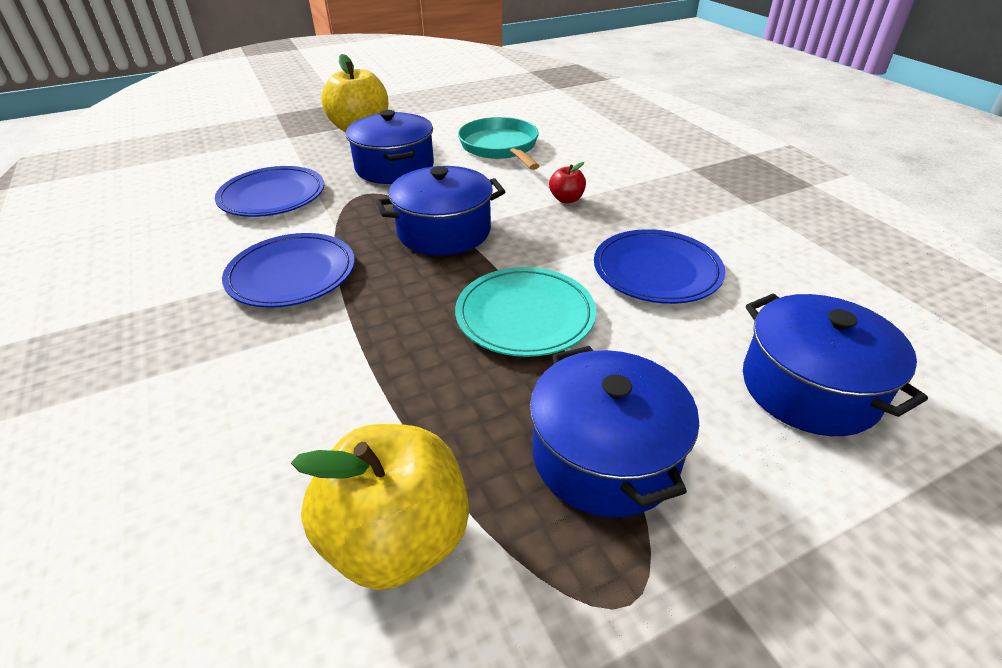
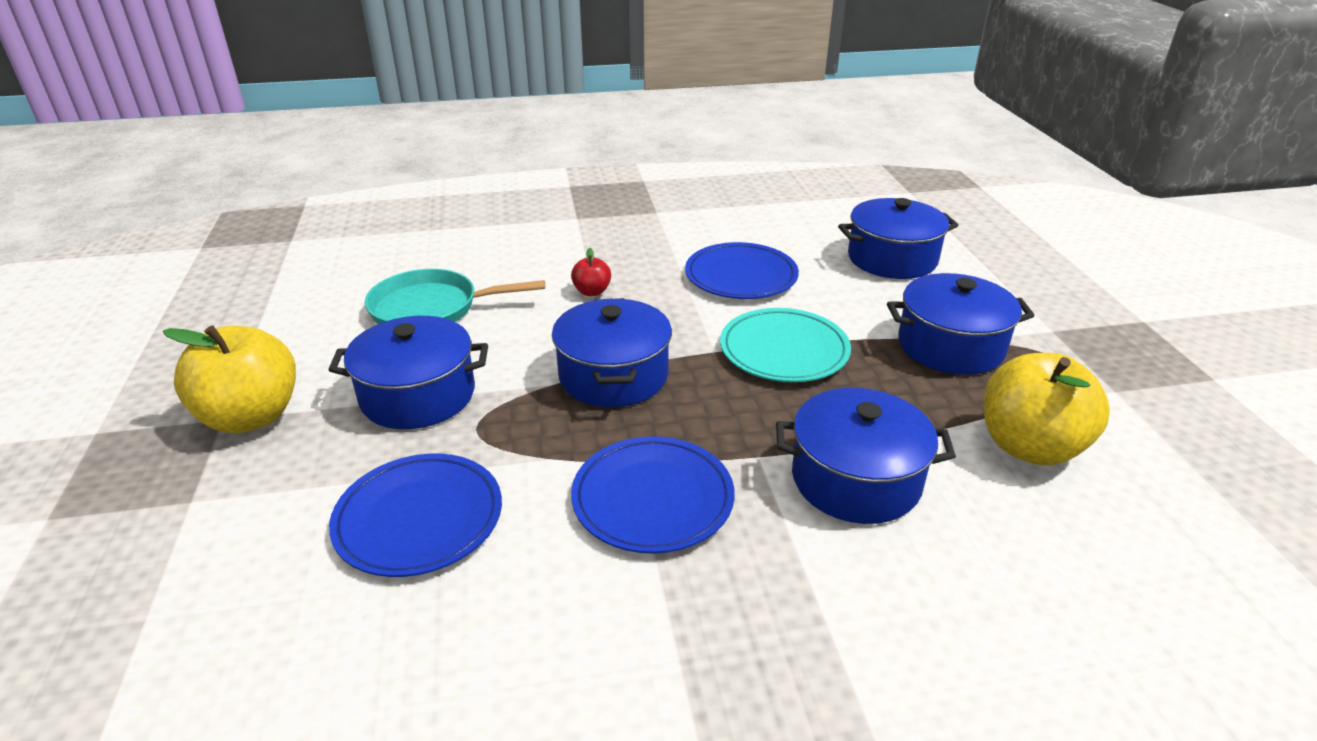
camera: 75 degrees left, 5 degrees down
(321, 382) = (855, 479): none -> blue pot

